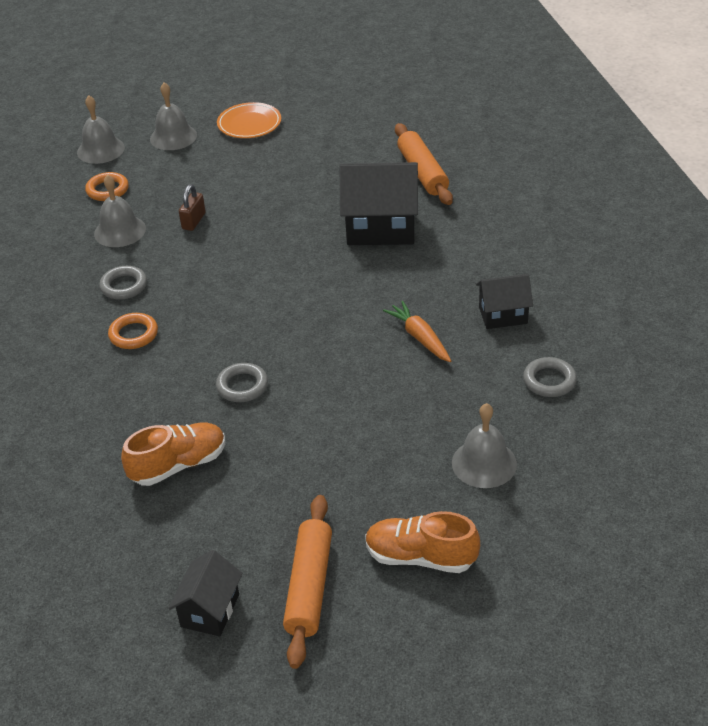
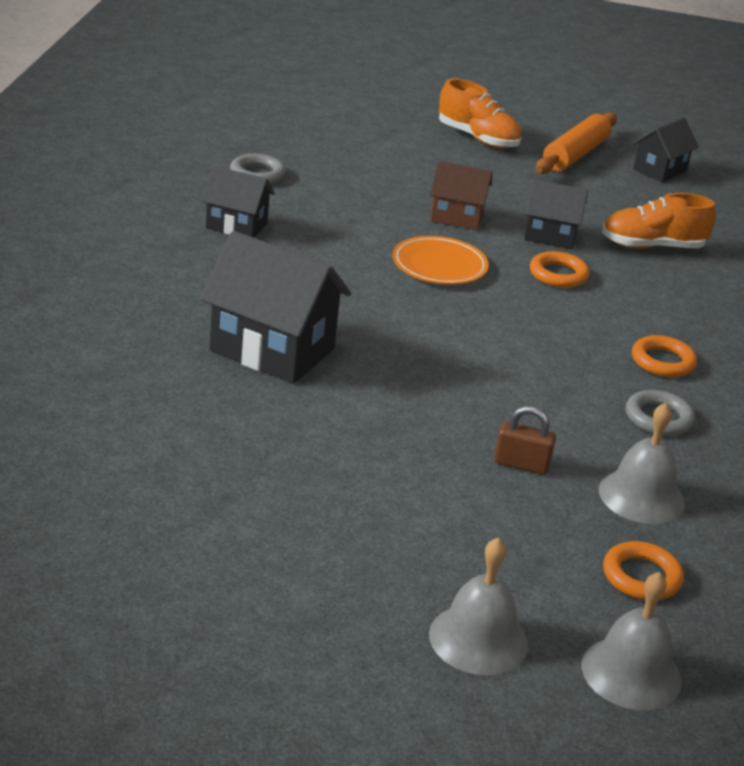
camera: 160 degrees left, 10 degrees down
(194, 221) = (521, 464): brown padlock -> brown padlock turned 60 degrees clockwise
(242, 386) = (558, 275): grey ring -> orange ring
(249, 124) = (320, 602): orange plate -> orange plate (439, 266)
(270, 432) = (550, 236): none -> black house
(358, 414) = (457, 217): none -> brown house
(419, 337) = (341, 242): orange carrot -> none
(422, 172) = (135, 393): orange rolling pin -> none
(484, 463) = (376, 157): grey bell -> none

